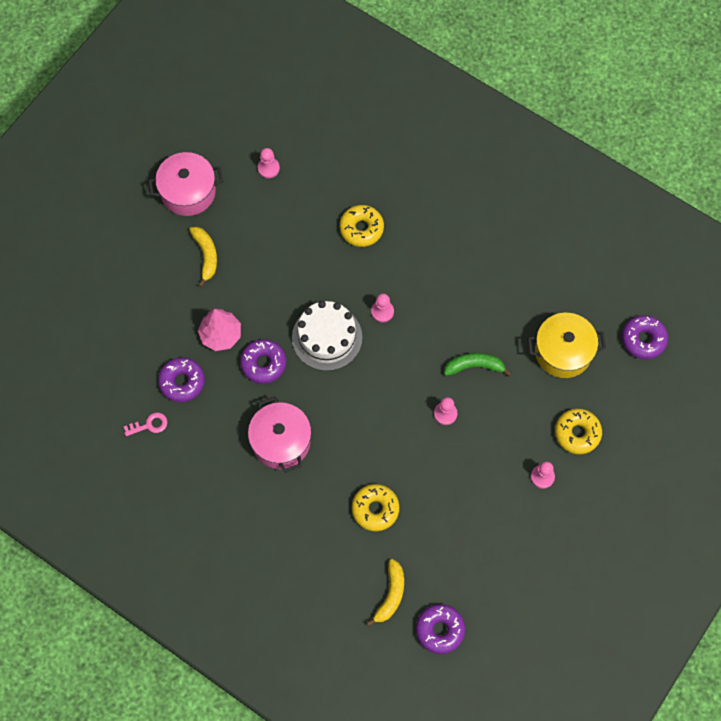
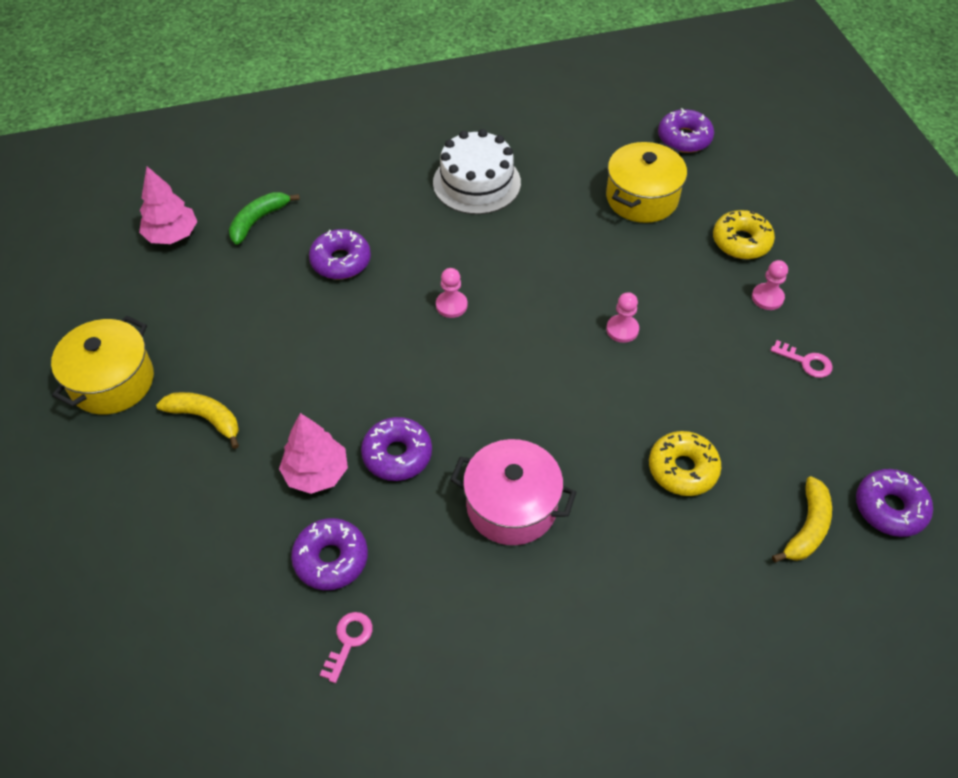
camera: 50 degrees left, 15 degrees down
(188, 192) = (112, 381): pink pot -> yellow pot
(268, 168) = (180, 291): pink pawn -> none
(300, 127) = (172, 235): none -> pink tree
(327, 337) = (429, 373): white cake -> white cake (476, 183)
(361, 229) = (341, 261): yellow donut -> purple donut
(391, 595) = (807, 528): yellow banana -> yellow banana turned 60 degrees clockwise
(474, 366) = (591, 272): green banana -> green banana (258, 220)
(509, 528) = (806, 362): none -> pink key

